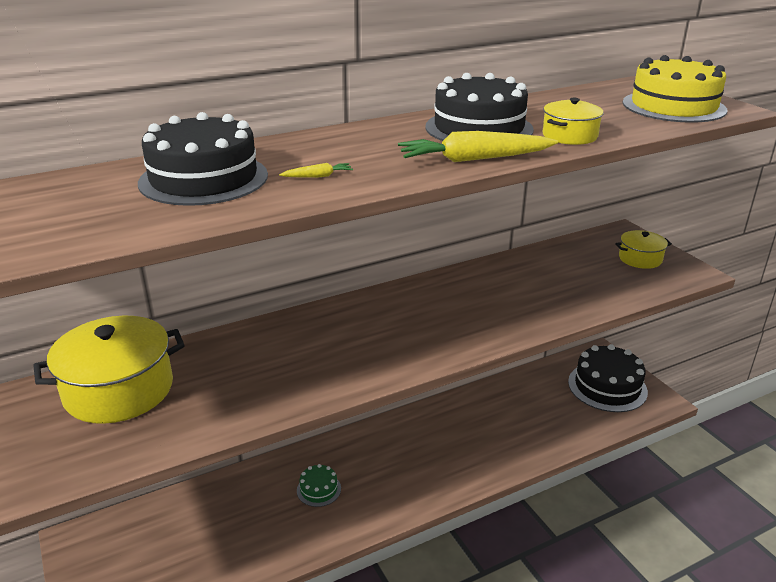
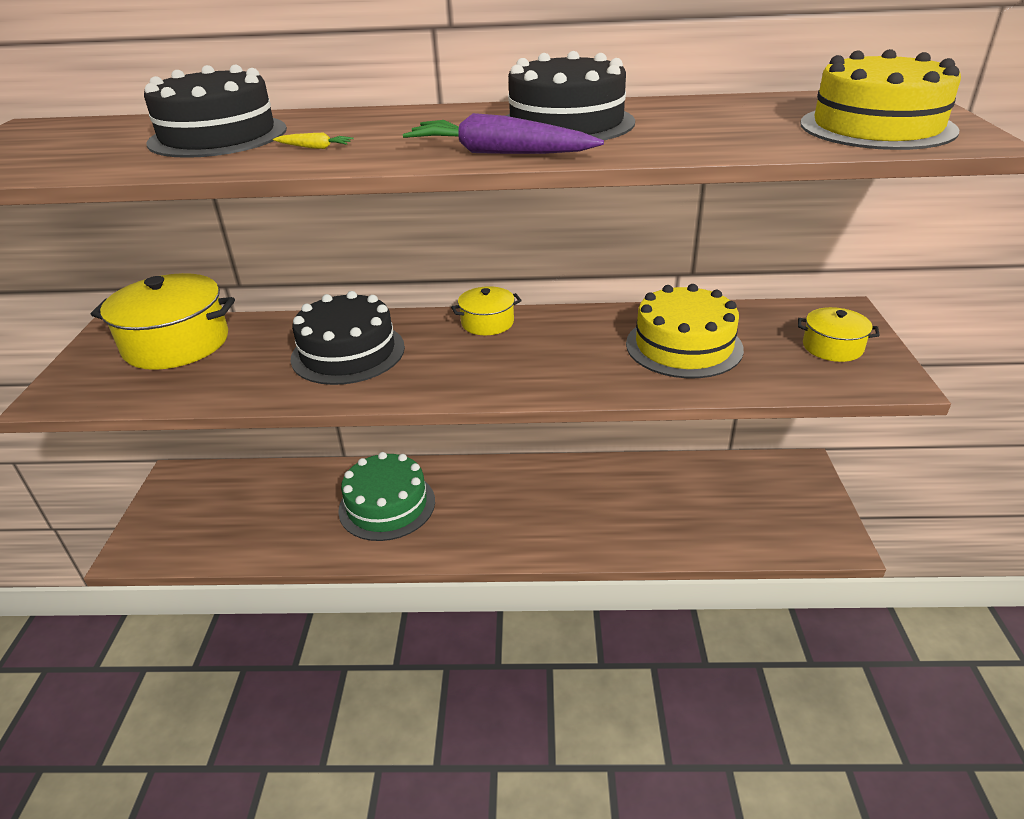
camera: 30 degrees right, 5 degrees up
(319, 489) = (387, 505): green cake -> green cake, size x2.06
(474, 159) = (499, 153): yellow carrot -> purple carrot
(550, 281) = (683, 346): none -> yellow cake
(569, 136) = (661, 143): yellow pot -> yellow pot (487, 323)
(607, 386) = (780, 505): black cake -> black cake (348, 352)

